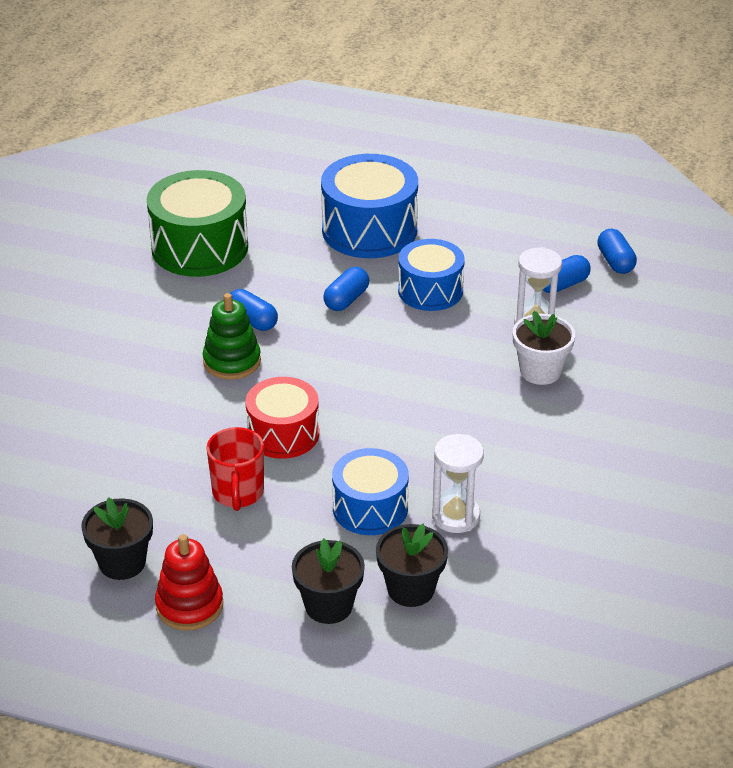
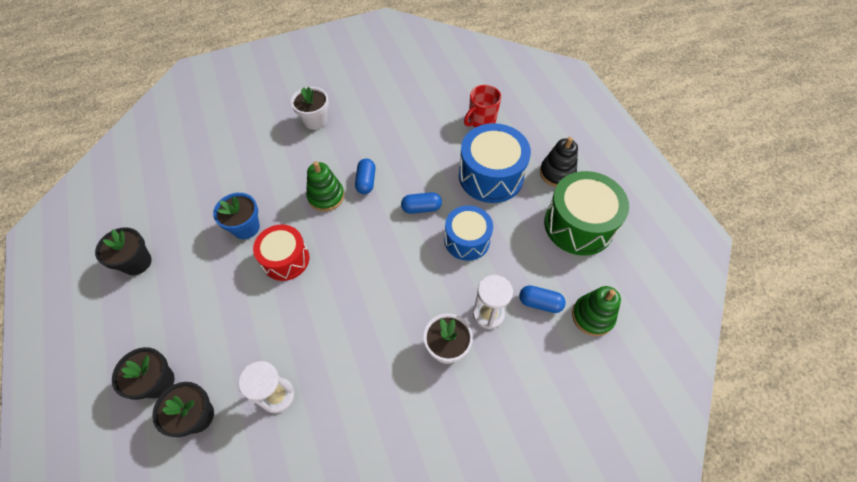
camera: 50 degrees right, 20 degrees up
(95, 315) = (315, 121): none -> white flower pot
(189, 606) = (121, 315): red stacking toy -> none
(192, 446) = (246, 227): none -> blue flower pot
(200, 247) = (404, 120): green drum -> green drum (578, 225)
(238, 493) = (223, 273): red mug -> red mug (481, 120)
(370, 508) = (253, 344): blue drum -> none
(426, 186) = (557, 173): none -> black stacking toy
(615, 262) = (592, 316): blue capsule -> green stacking toy

